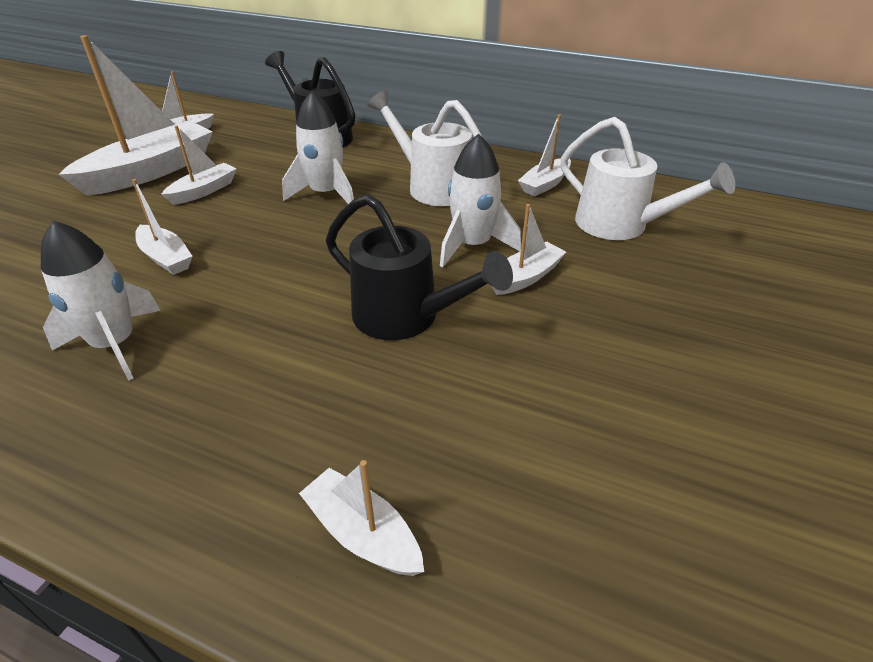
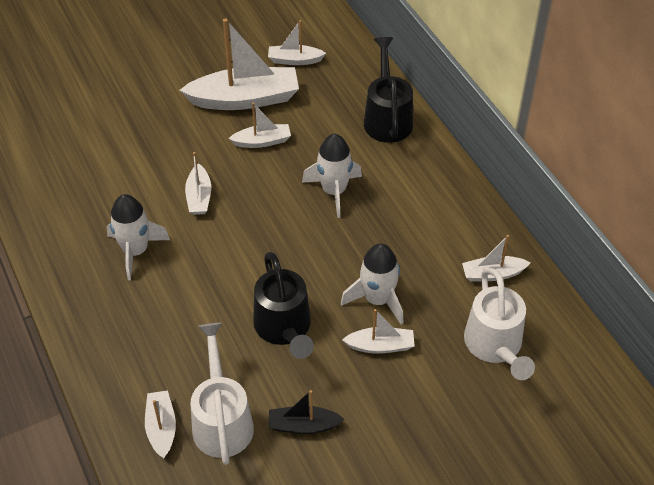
camera: 40 degrees right, 10 degrees up
(432, 186) = (411, 226): white watering can -> white watering can (222, 419)
(548, 395) = (303, 425): none -> black boat

